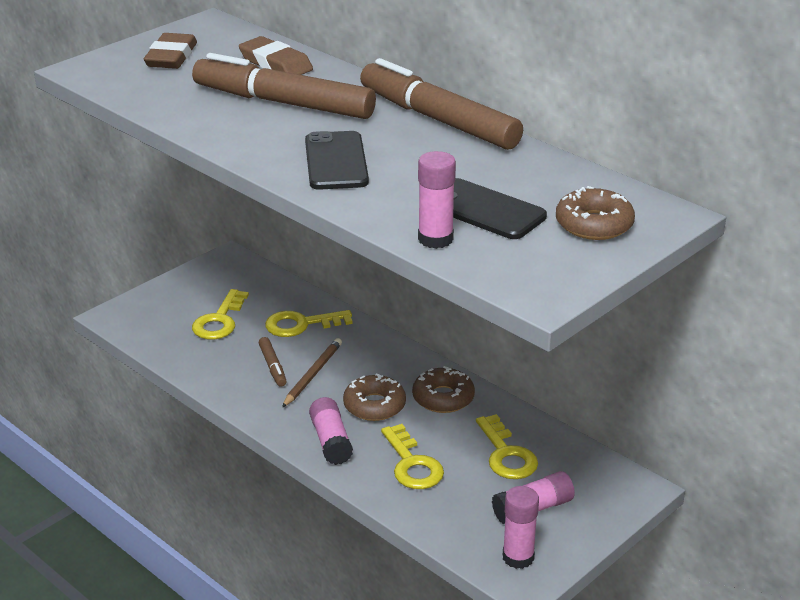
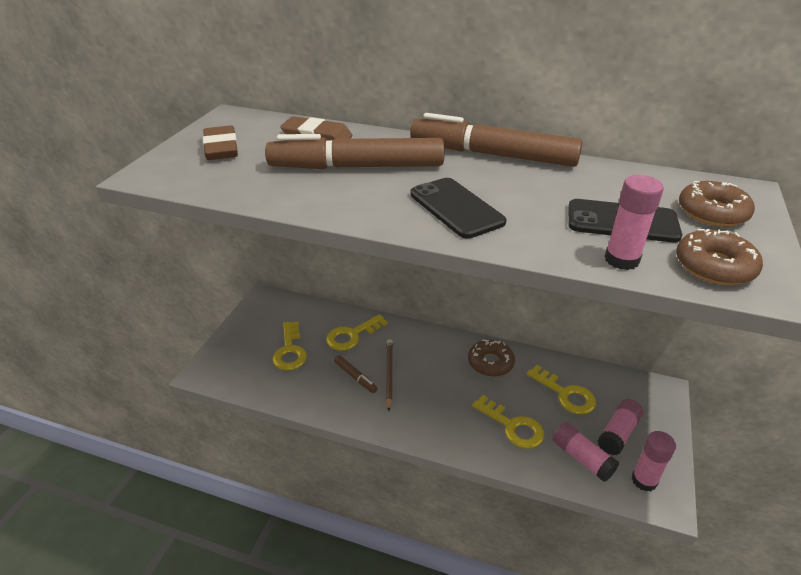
camera: 25 degrees left, 5 degrees up
(331, 441) = (442, 427): pink glue stick -> pink glue stick (582, 458)
(374, 405) = (450, 385): brown donut -> brown donut (714, 266)

